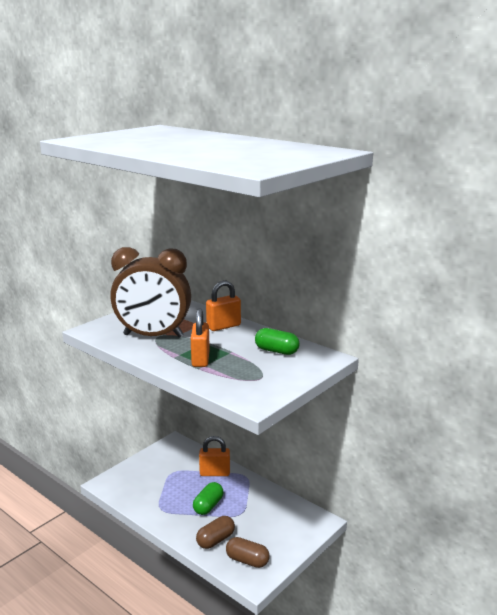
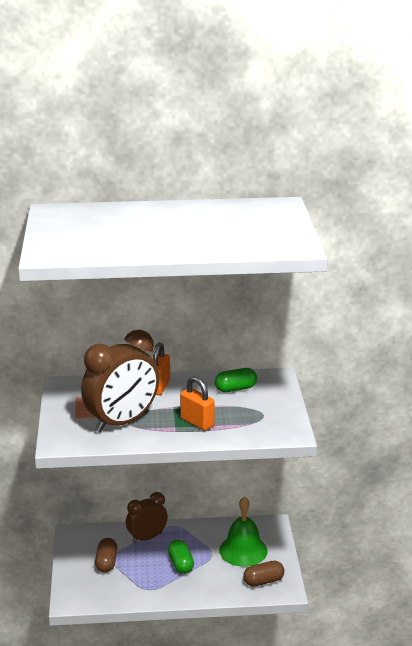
camera: 45 degrees left, 5 degrees up
(214, 473) = (147, 538): orange padlock -> brown clock
(215, 540) = (223, 583): brown capsule -> brown capsule (106, 562)
(268, 526) = (243, 550): none -> green bell

